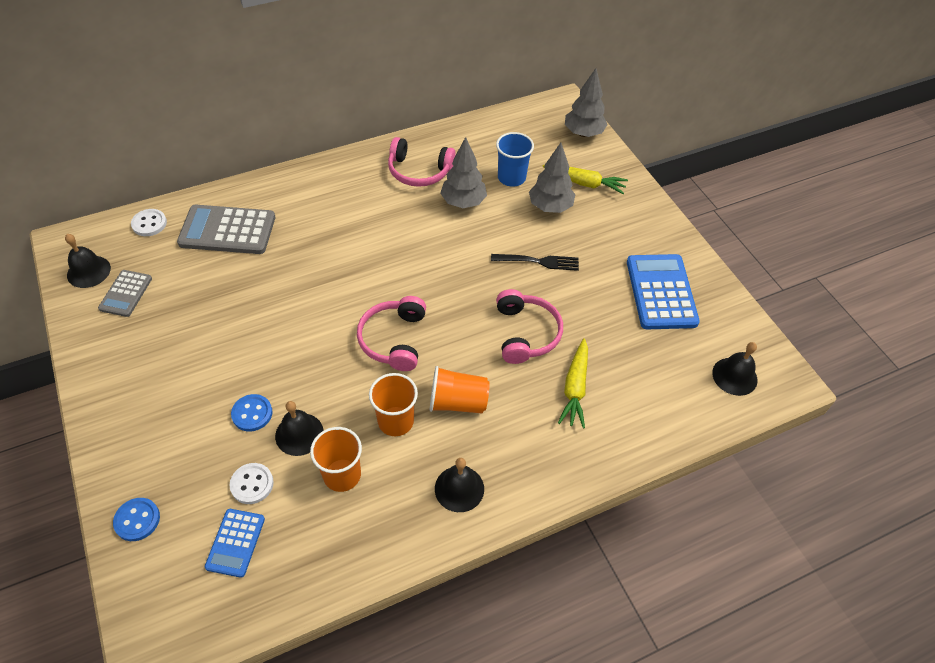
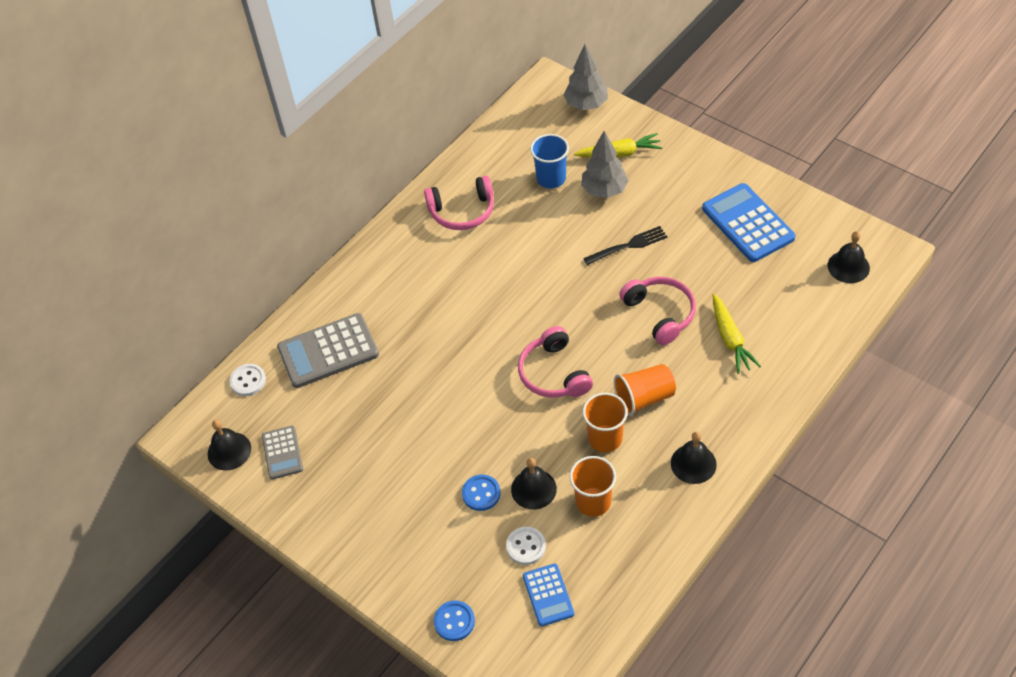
camera: 20 degrees left, 0 degrees up
(463, 202) = (524, 222): grey tree -> none

